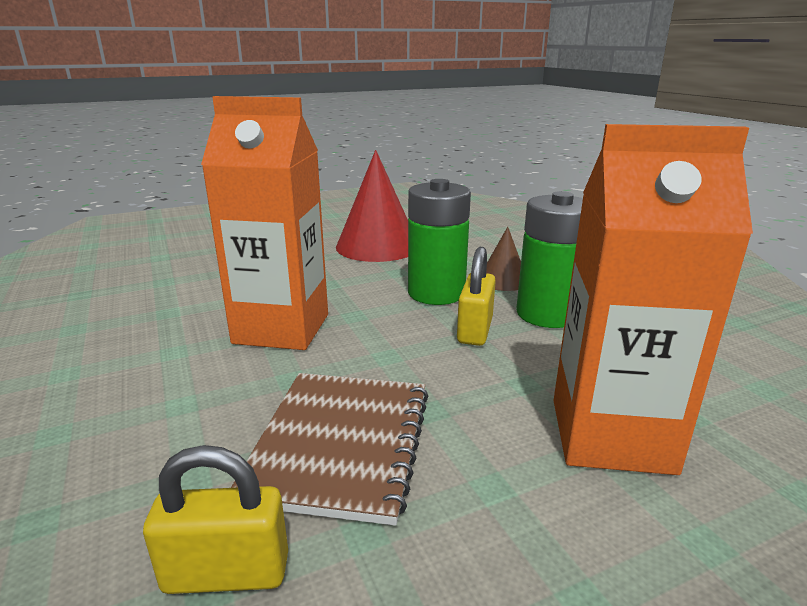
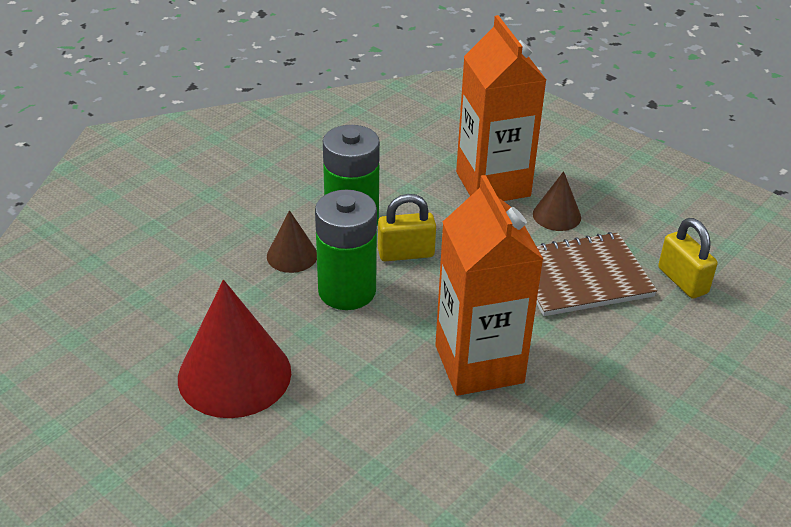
camera: 115 degrees left, 15 degrees up
(501, 477) = (556, 215): none -> brown cone

